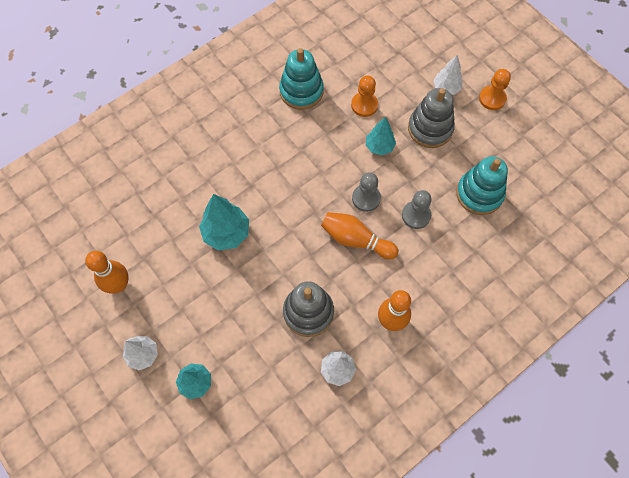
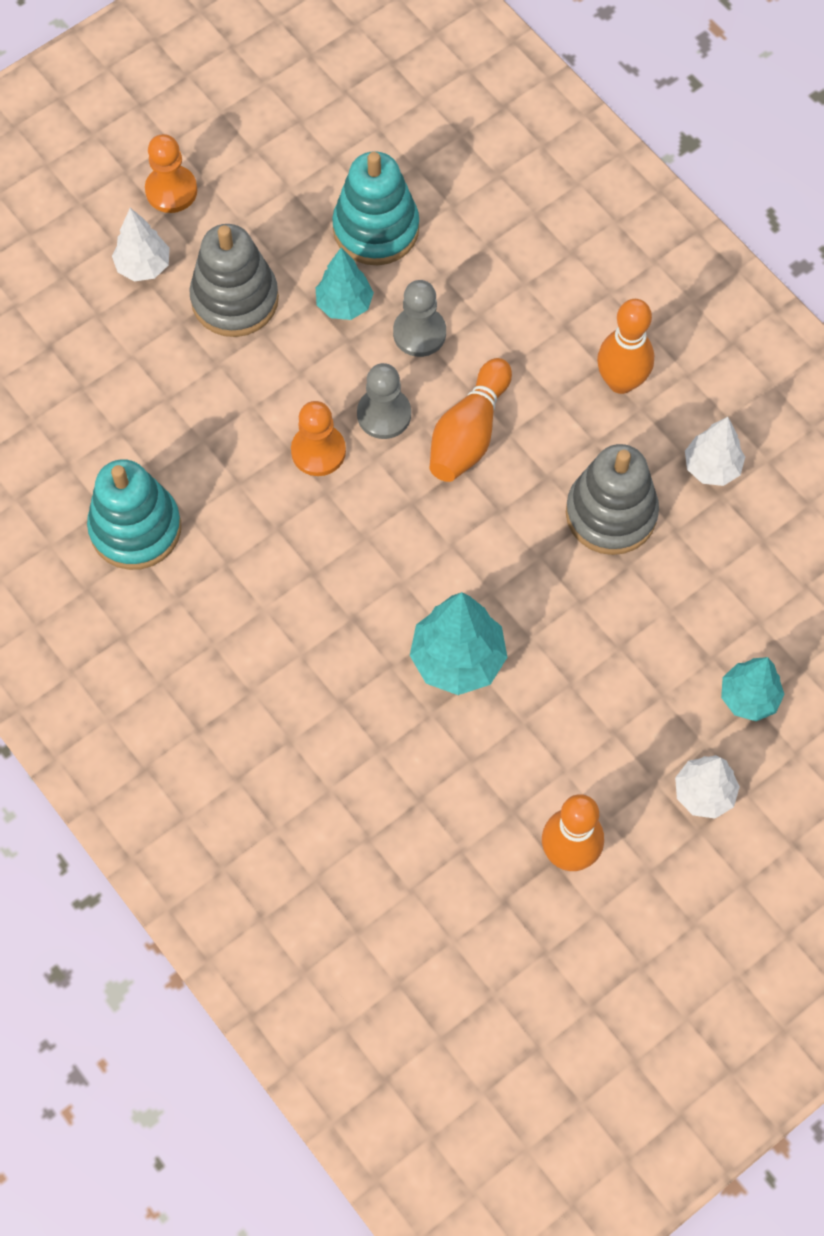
camera: 90 degrees left, 0 degrees up
(364, 105) = (175, 412): orange pawn -> orange pawn (318, 451)
(379, 147) = (272, 388): turquoise tree -> turquoise tree (344, 305)

